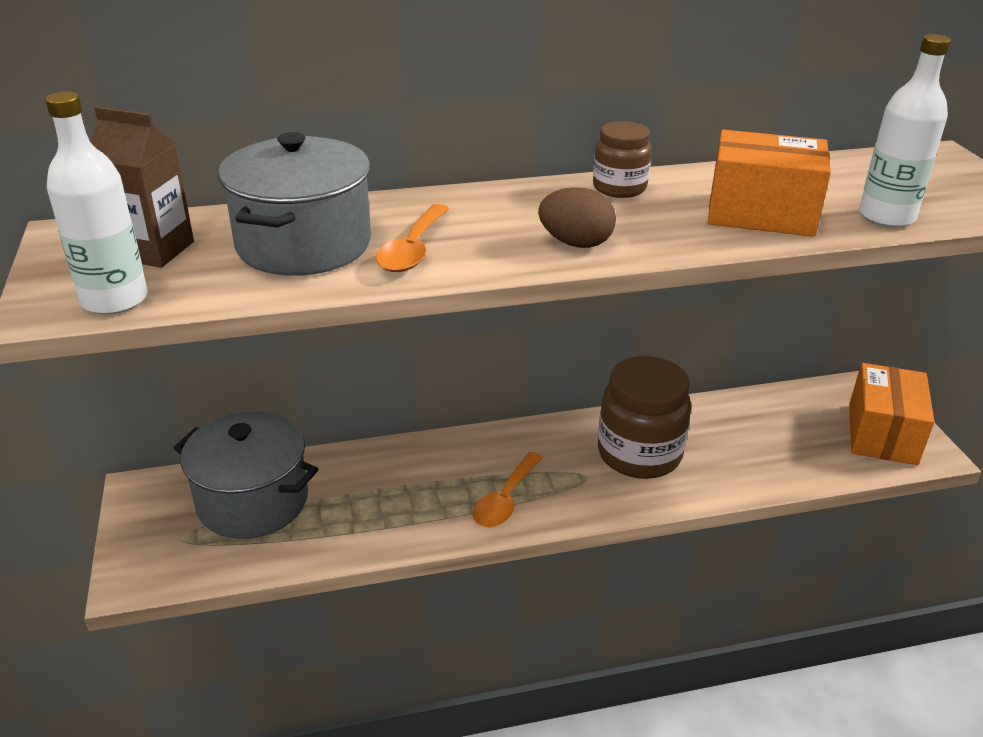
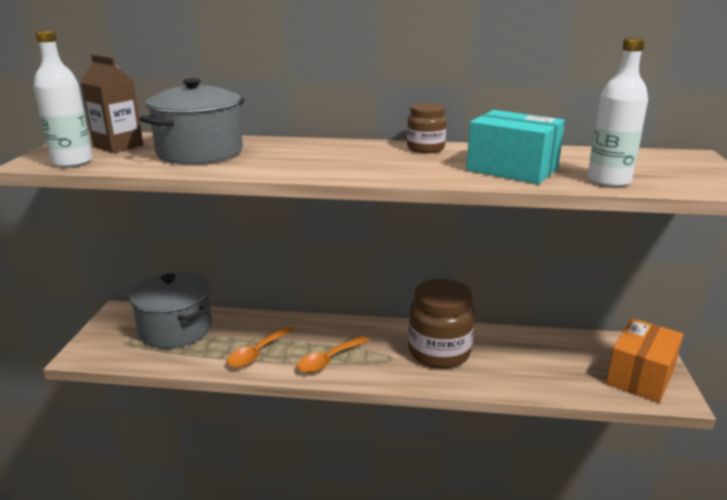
camera: 20 degrees right, 10 degrees down
(413, 249) = (259, 161): orange spoon -> orange spoon (257, 353)
(575, 243) = (364, 169): brown egg -> none
(761, 213) = (512, 169): orange box -> turquoise box

